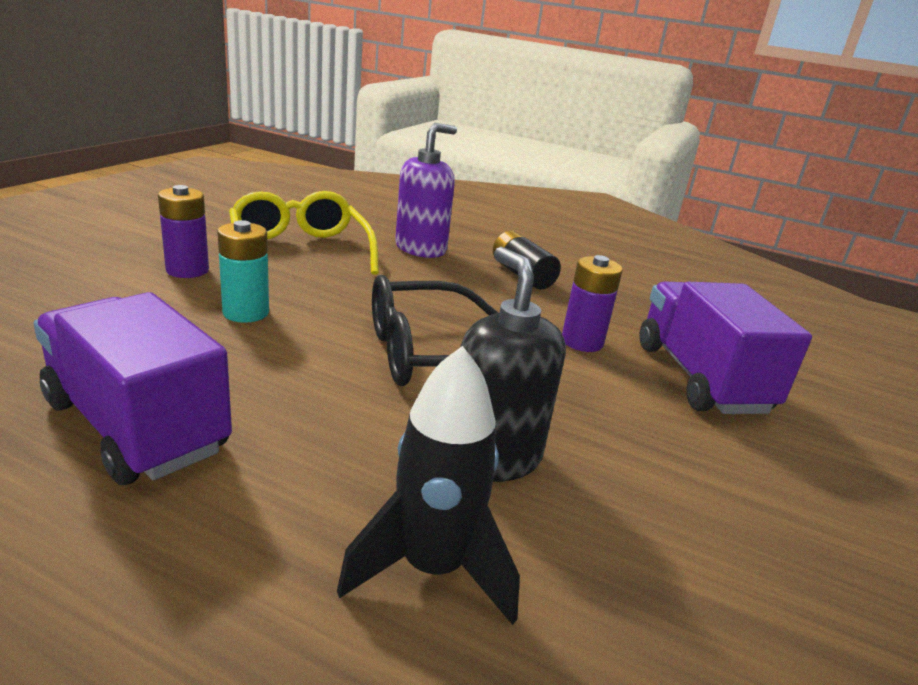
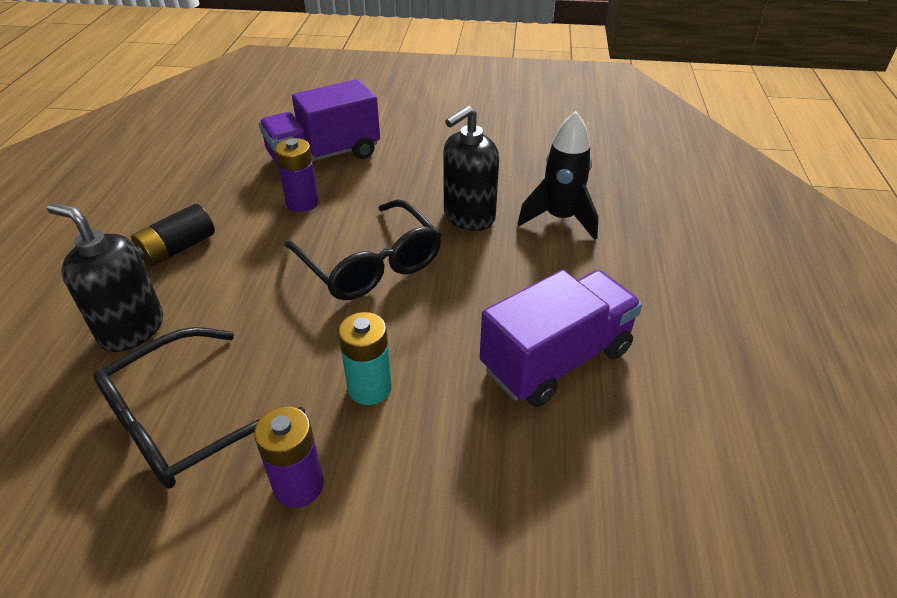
camera: 105 degrees left, 15 degrees up
(136, 426) = (556, 359): purple truck -> purple truck turned 150 degrees counterclockwise
(300, 250) = (185, 422): yellow glasses -> black glasses
(421, 249) = (131, 329): purple soap dispenser -> black soap dispenser

